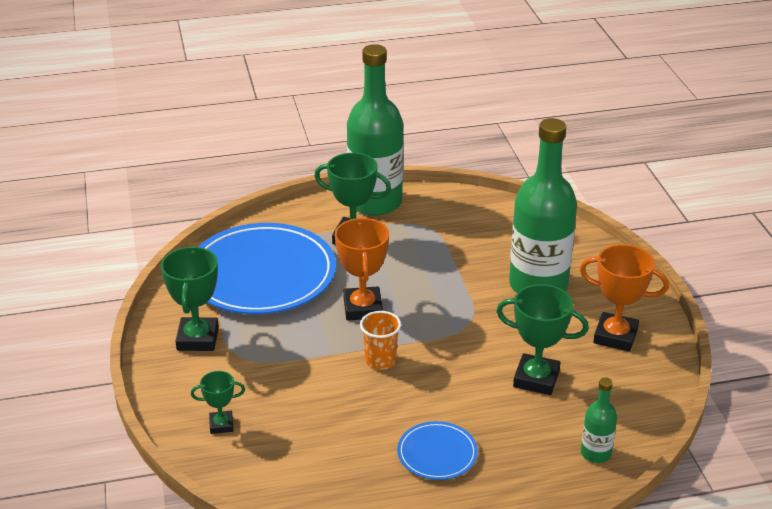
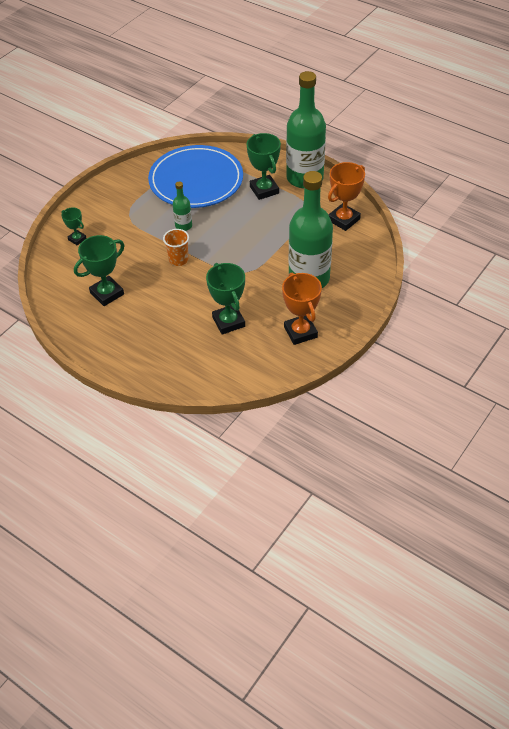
camera: 50 degrees right, 15 degrees up
(197, 339) = (125, 193): green trophy -> green trophy (107, 293)
(363, 308) = (211, 229): orange trophy -> orange trophy (344, 220)
(437, 453) = (133, 319): blue plate -> none
(596, 453) = (195, 376): green bottle -> green bottle (183, 226)

